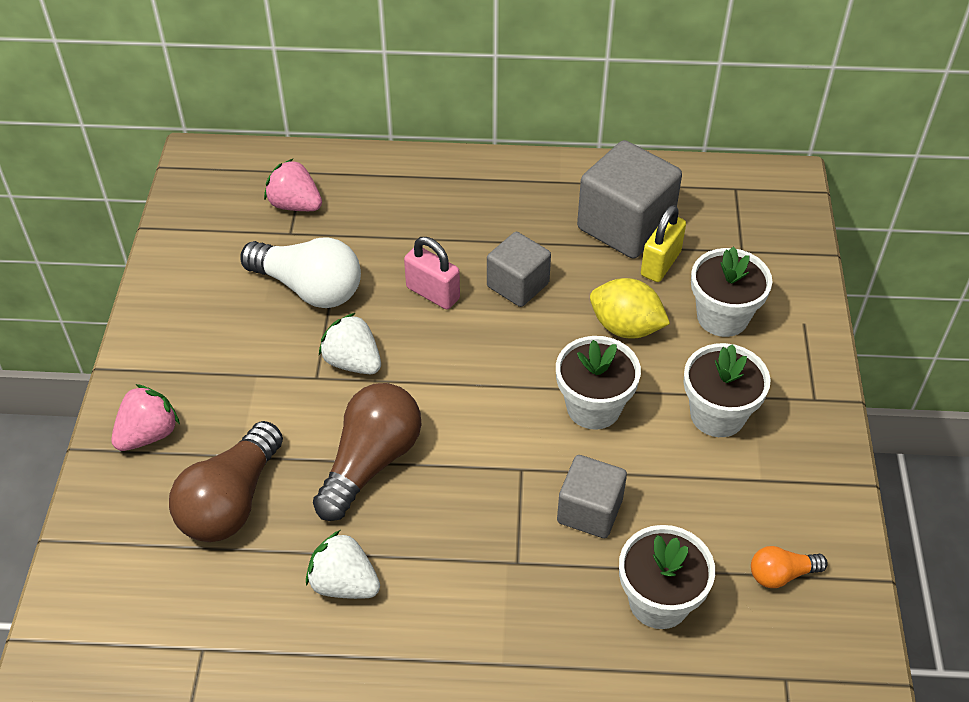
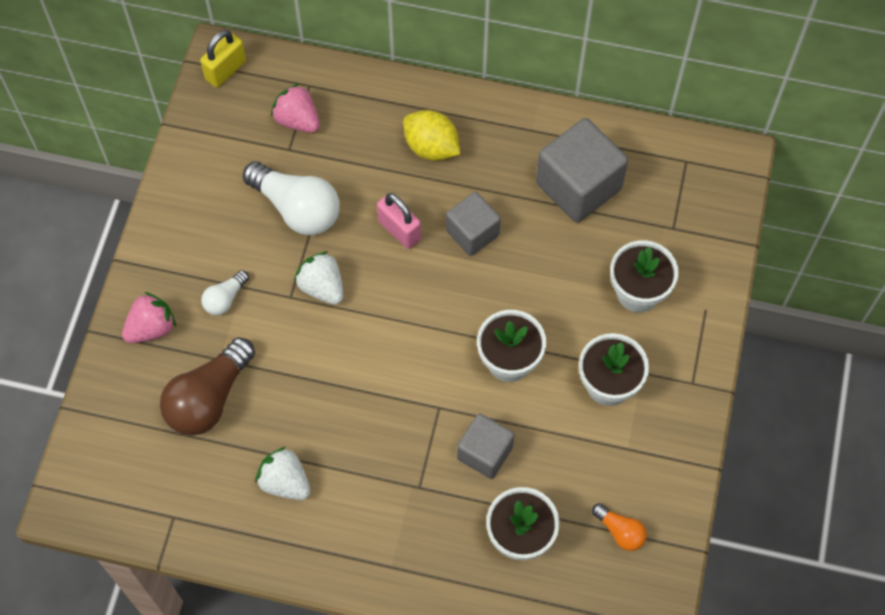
camera: 10 degrees right, 15 degrees up
(236, 390) = (225, 299): none -> white light bulb
(371, 462) = (322, 381): brown light bulb -> none
(626, 327) = (554, 289): yellow lemon -> yellow lemon (431, 147)
(660, 264) = (599, 230): yellow padlock -> yellow padlock (226, 70)
(781, 574) = (620, 531): orange light bulb -> orange light bulb turned 135 degrees counterclockwise

